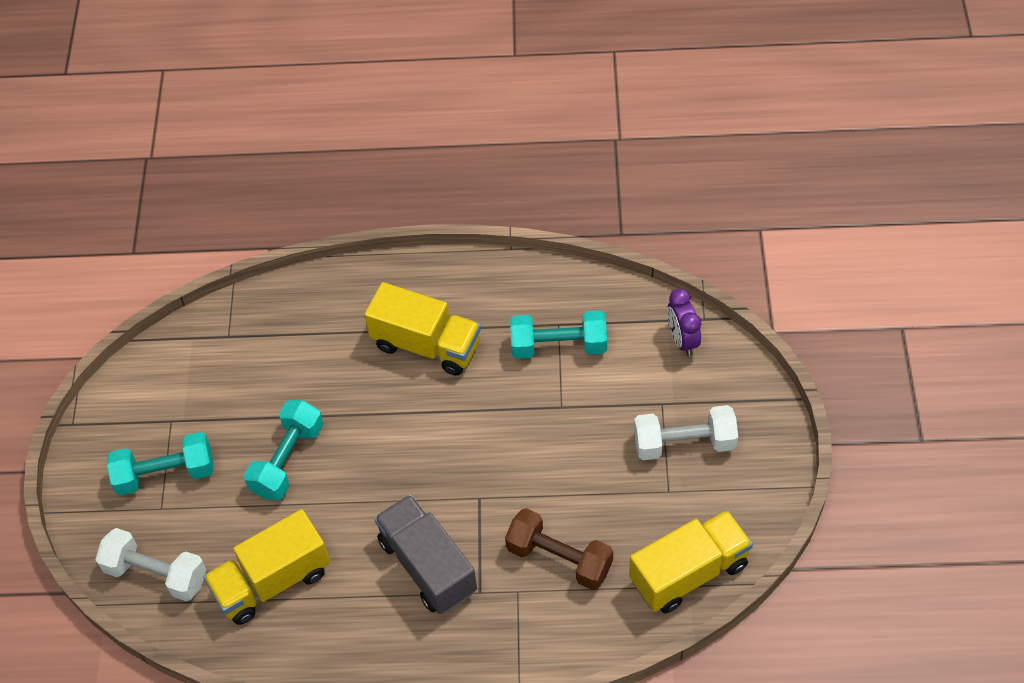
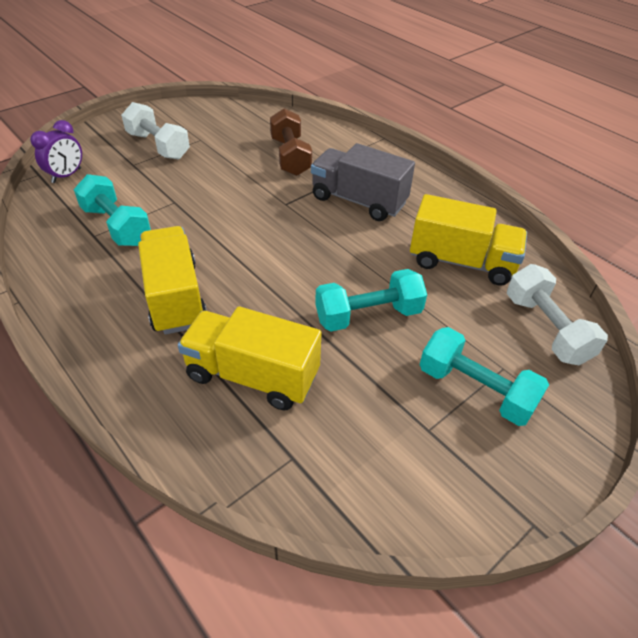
camera: 135 degrees left, 10 degrees down
(427, 566) = (358, 201): grey truck -> grey truck turned 105 degrees clockwise
(689, 573) = (247, 116): yellow truck -> yellow truck (252, 375)

